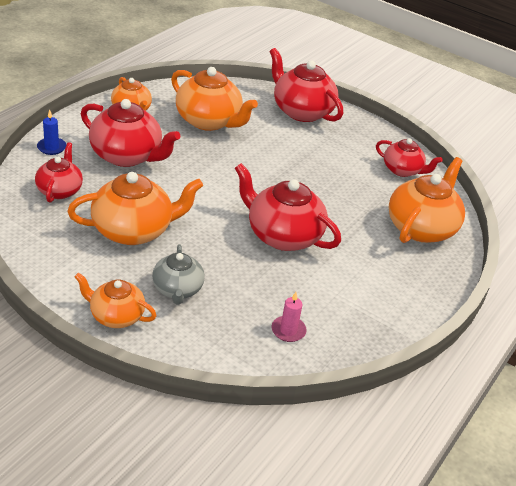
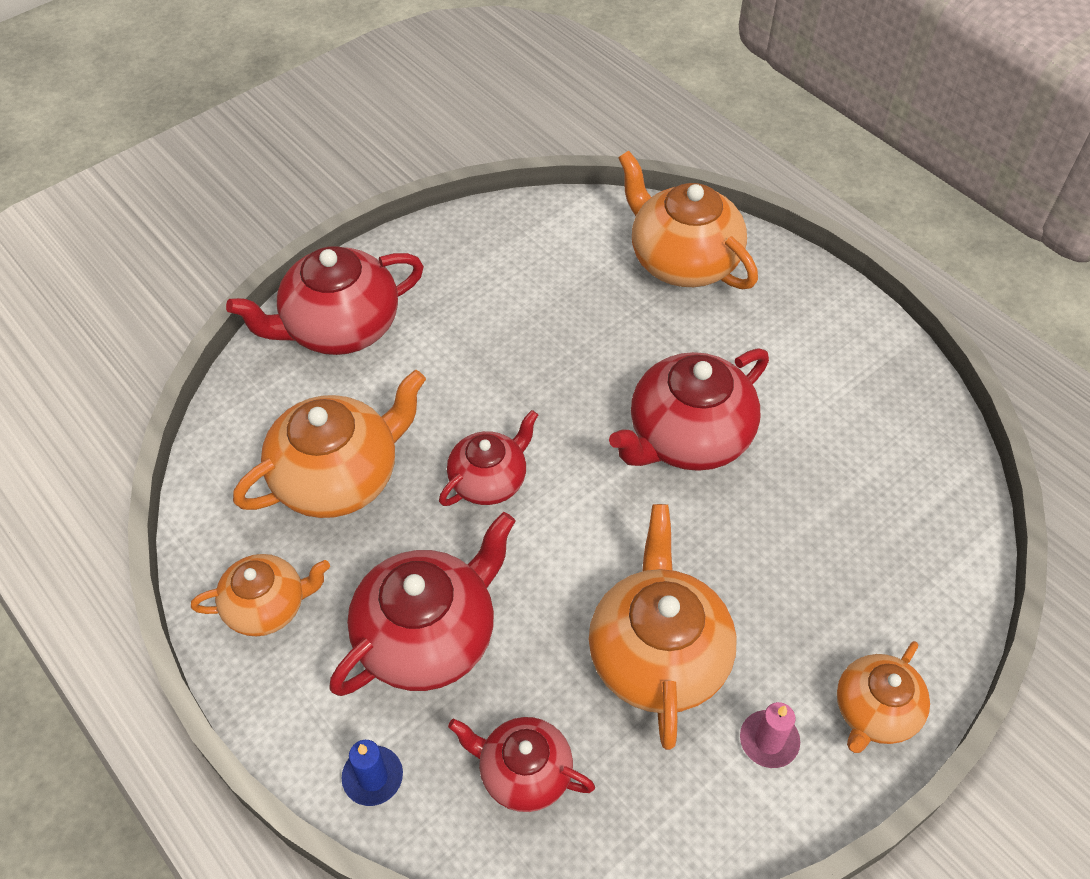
camera: 70 degrees left, 15 degrees up
(177, 289) = (812, 610): grey teapot -> none
(288, 330) = (901, 480): pink candle -> pink candle (769, 740)
(402, 170) = (538, 240): red teapot -> red teapot (489, 480)

